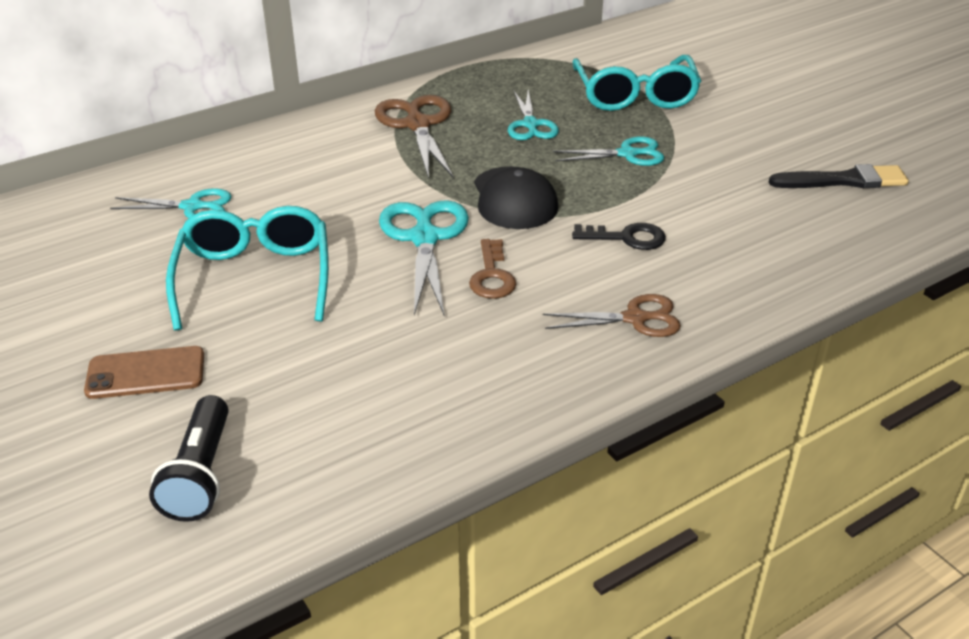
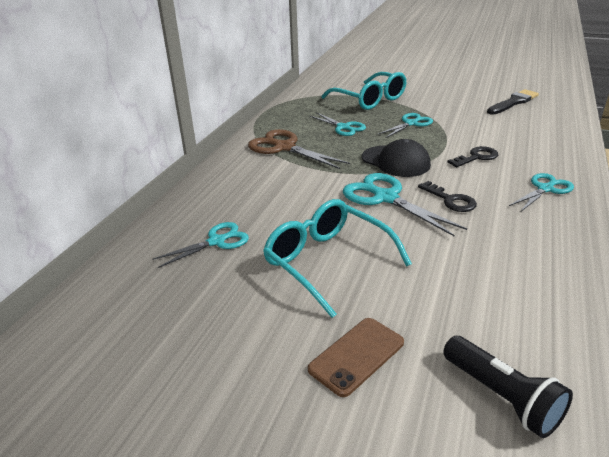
camera: 35 degrees left, 5 degrees down
(492, 276) = (451, 200): brown key -> black key
(635, 318) = (545, 189): brown scissors -> turquoise scissors

